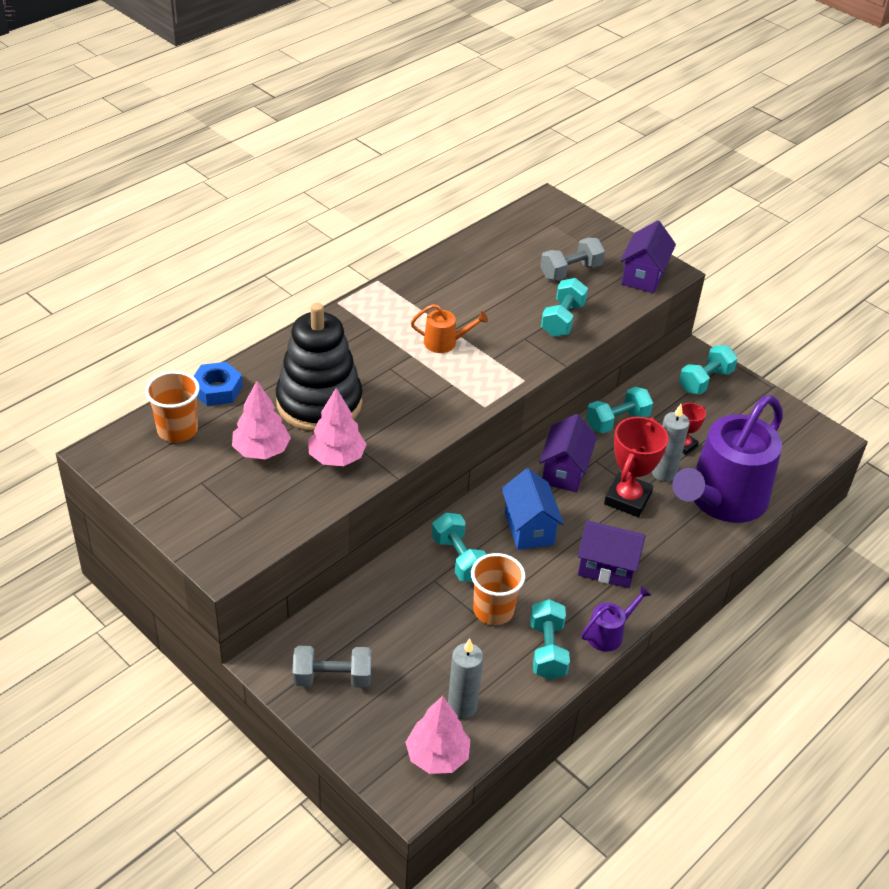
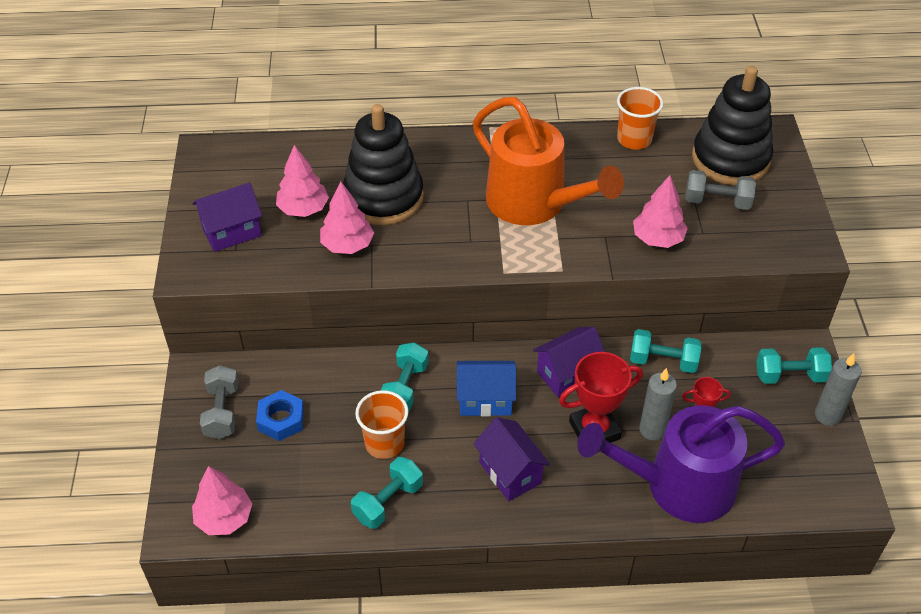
camera: 45 degrees right, 5 degrees up
(177, 430) = (267, 161): orange cup -> orange cup (634, 139)
(217, 389) = (327, 147): blue nut -> blue nut (281, 420)
(332, 678) = (222, 412): grey dumbbell -> grey dumbbell turned 45 degrees clockwise
(445, 342) = (534, 204): orange watering can -> orange watering can, size x2.44
(462, 707) = (280, 497): grey candle -> grey candle (827, 415)
(529, 528) = (485, 400): blue house -> blue house turned 60 degrees clockwise
(543, 236) = (730, 159): none -> black stacking toy
(562, 320) = (657, 239): turquoise dumbbell -> pink tree
(609, 633) = (449, 524): purple watering can -> none
(643, 276) = (782, 241): purple house -> purple house (232, 232)

